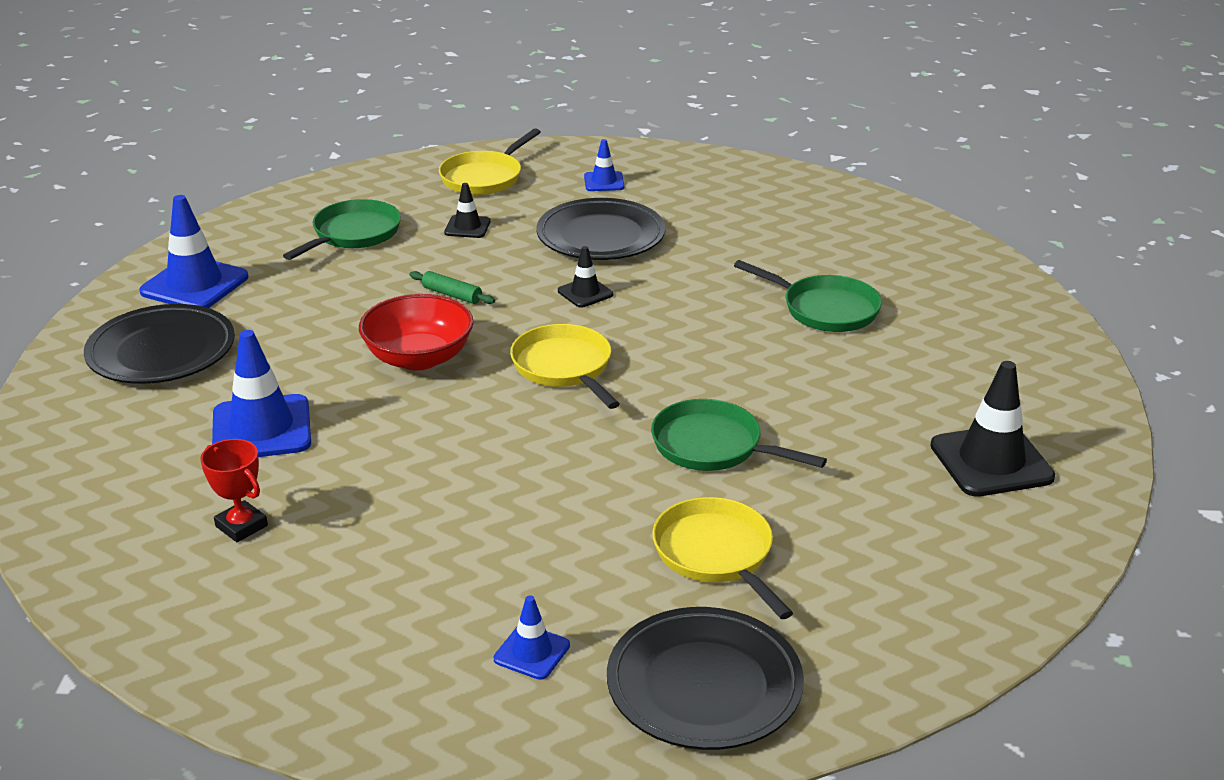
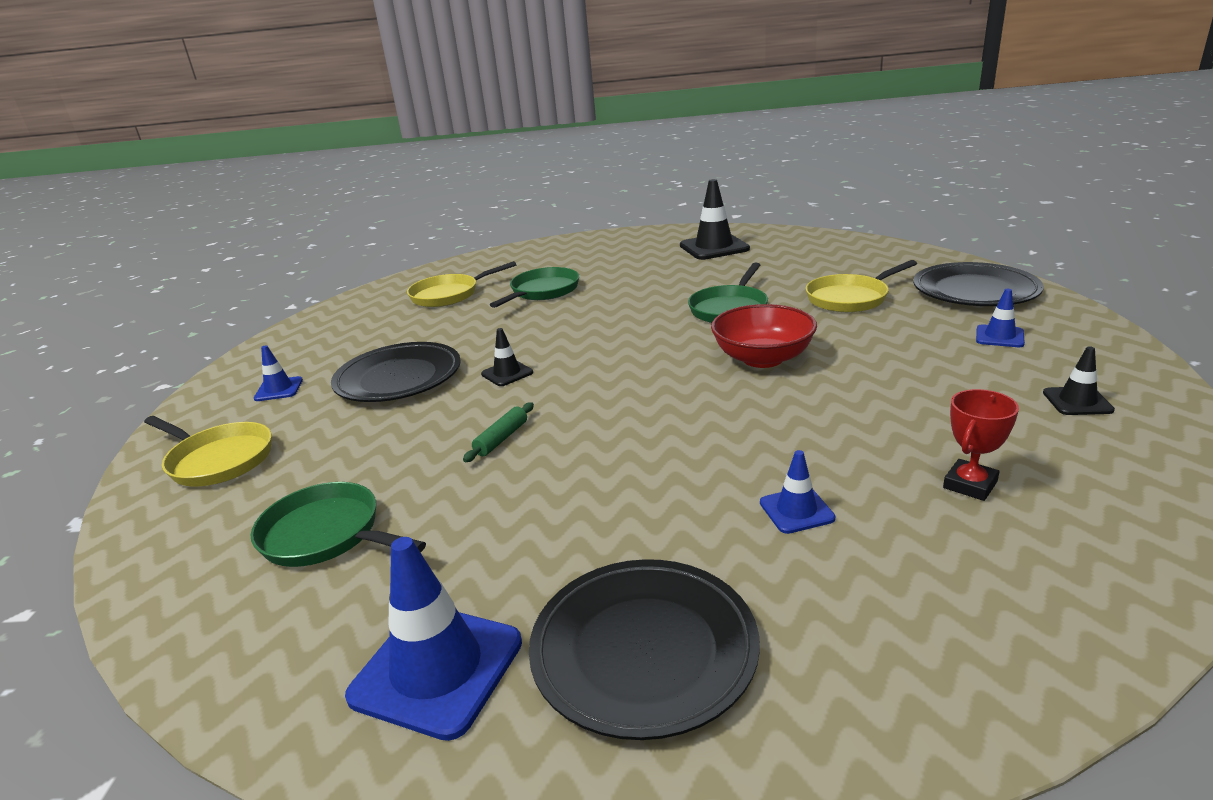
camera: 90 degrees left, 5 degrees down
(261, 429) = (796, 510): blue traffic cone -> blue traffic cone, size x0.53
(419, 358) = (630, 438): red bowl -> red bowl (762, 358)
(467, 227) = (345, 452): black traffic cone -> black traffic cone (1077, 401)
(564, 368) = (637, 367): yellow pan -> yellow pan (449, 295)

